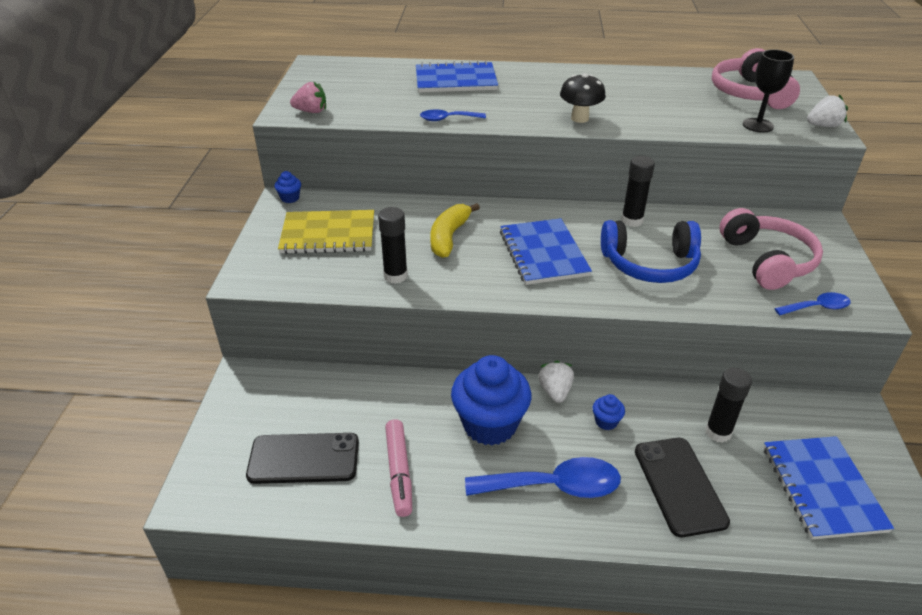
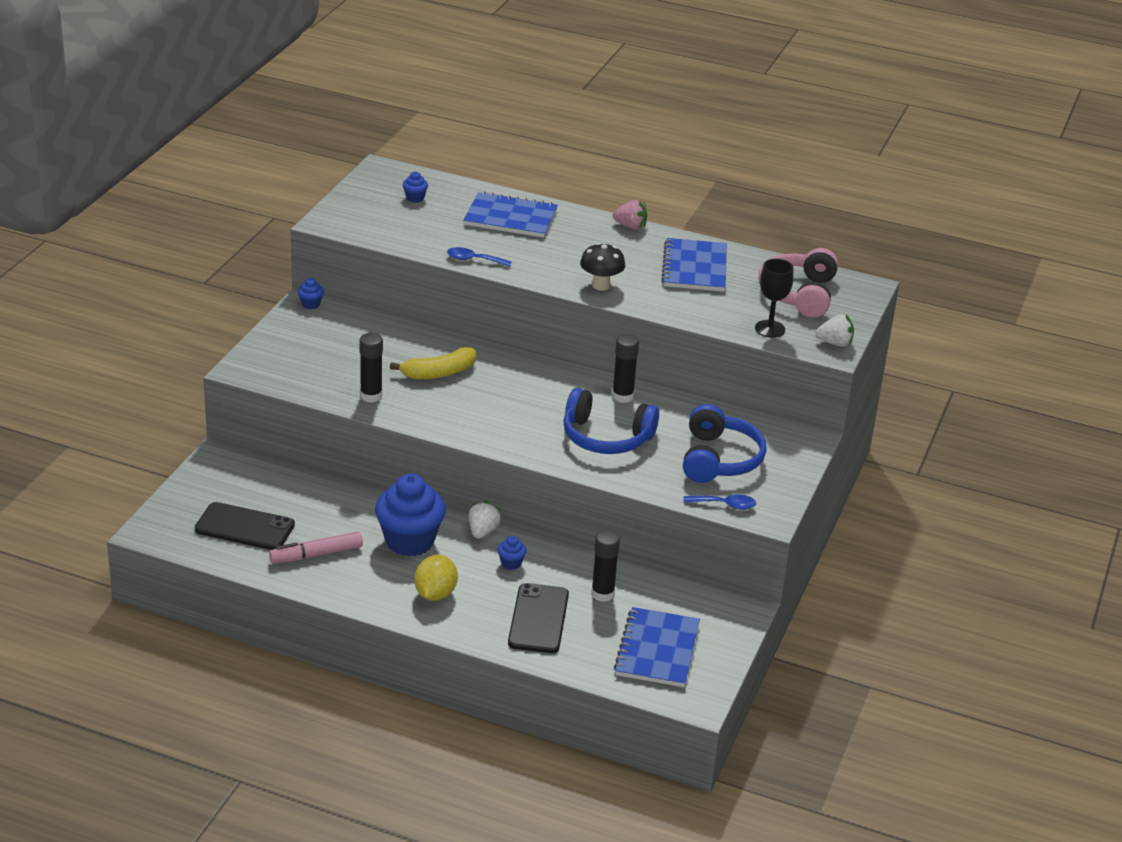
camera: 15 degrees right, 5 degrees down
(311, 111) = (350, 225): pink strawberry -> pink strawberry (630, 226)
(328, 234) = (330, 346): yellow notebook -> none
(359, 80) = (415, 198): none -> blue cupcake
(399, 472) = (316, 554): pink marker -> pink marker turned 60 degrees clockwise
(449, 237) = (438, 373): yellow banana -> yellow banana turned 150 degrees counterclockwise
(543, 253) = (515, 406): blue notebook -> blue notebook (694, 267)
(554, 486) = (435, 594): blue spoon -> yellow lemon
(767, 260) = (719, 459): pink headphones -> blue headphones

